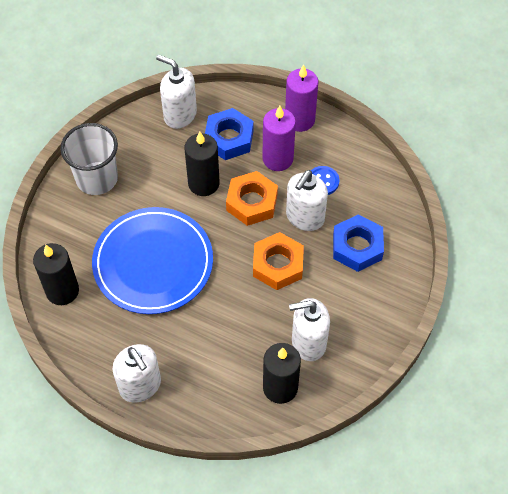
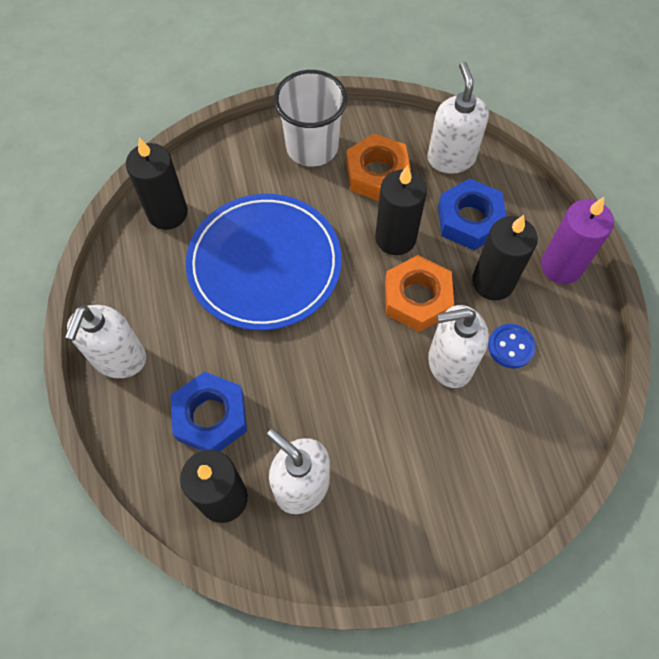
camera: 50 degrees right, 5 degrees up
(278, 159) = (493, 282): purple candle -> black candle
(278, 265) = (367, 381): orange nut -> orange nut (377, 174)
(357, 247) = (465, 446): blue nut -> blue nut (210, 417)

